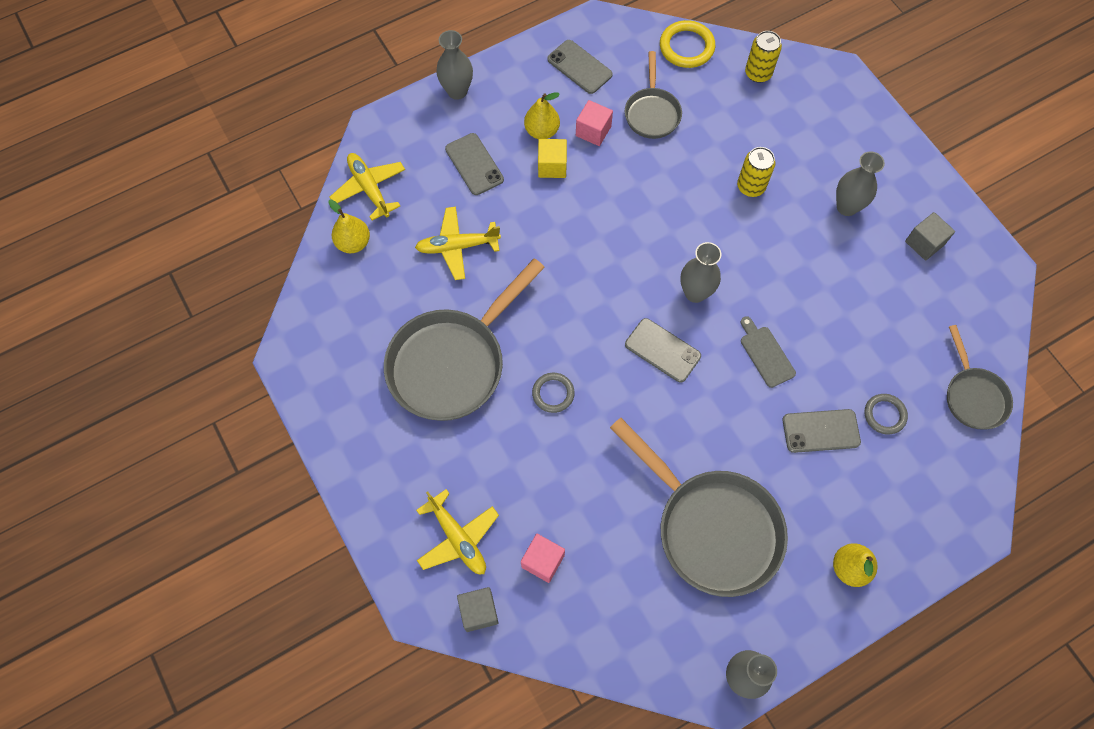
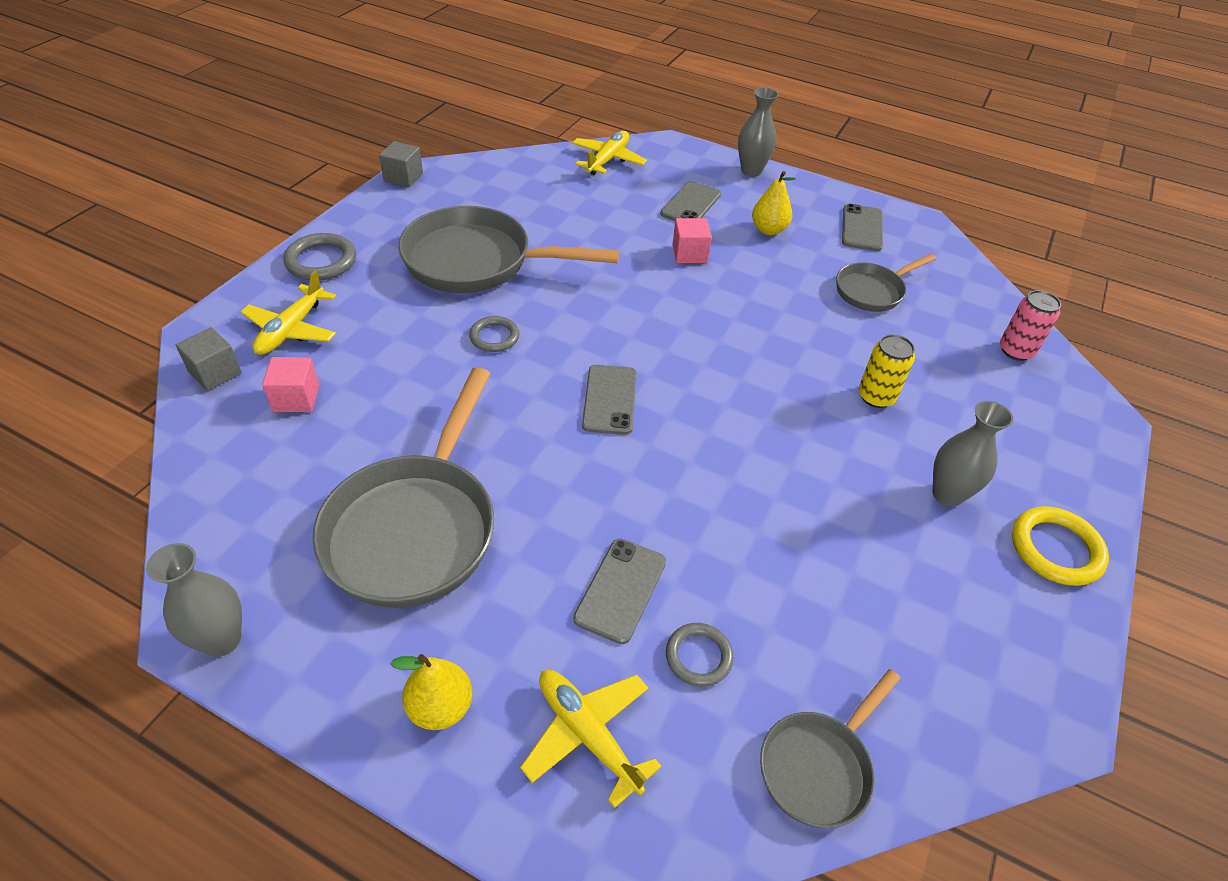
camera: 55 degrees right, 20 degrees down
(353, 243) = (549, 169): yellow pear -> none
(377, 483) = (321, 261): none -> grey ring
(457, 246) = (599, 223): yellow plane -> yellow plane (588, 734)
(552, 166) = (739, 248): yellow cube -> none
(593, 131) = (806, 260): pink cube -> pink cube (689, 254)
(686, 47) = (975, 287): yellow ring -> yellow ring (1056, 549)
(695, 293) = (702, 400): grey vase -> none
(758, 73) = (1016, 350): yellow can -> pink can
(765, 354) = (680, 491): grey cutting board -> none
(821, 431) = (620, 590): grey phone -> grey phone turned 60 degrees clockwise
(924, 243) = (988, 600): grey cube -> grey cube (403, 177)

